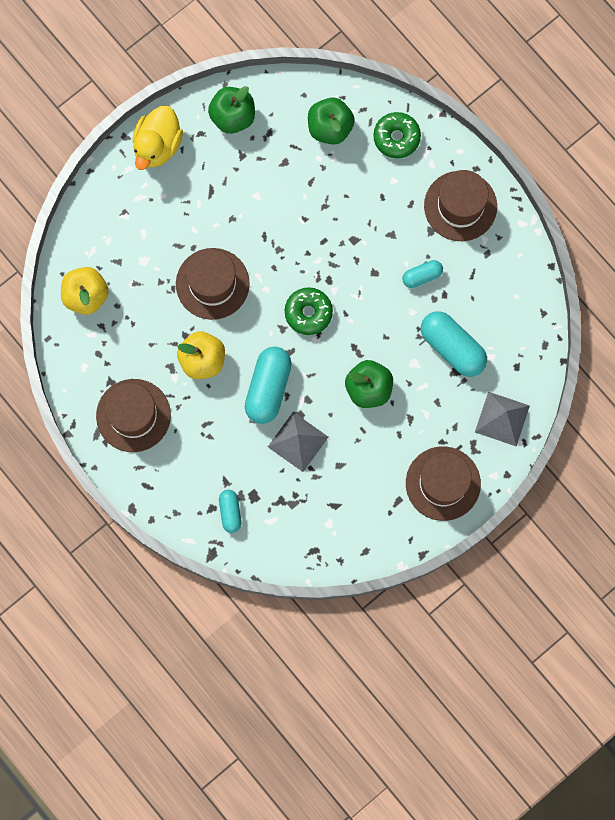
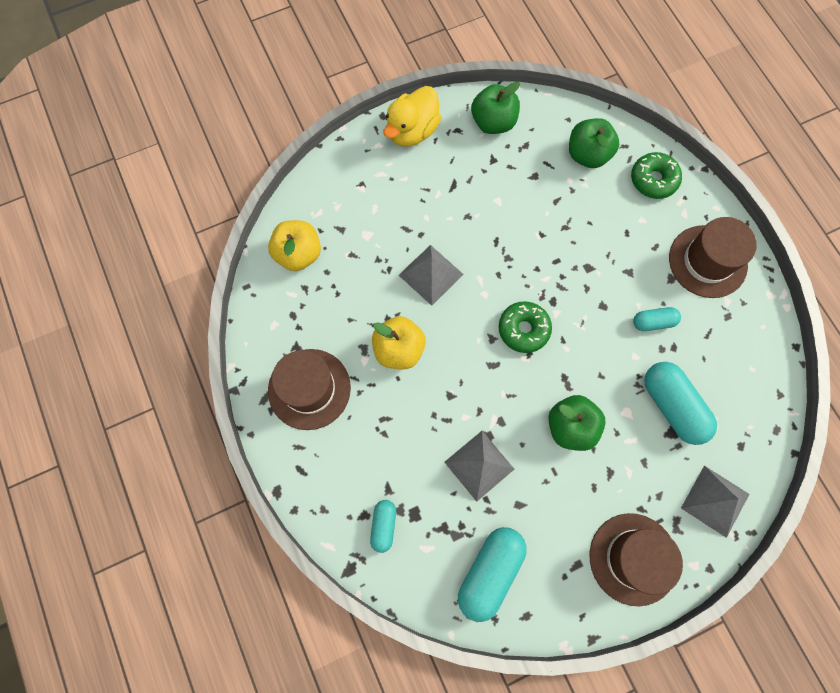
camera: 15 degrees right, 5 degrees down
(212, 283) = (430, 274): brown hat -> grey pyramid
(268, 388) = (461, 398): turquoise capsule -> turquoise capsule (490, 572)

